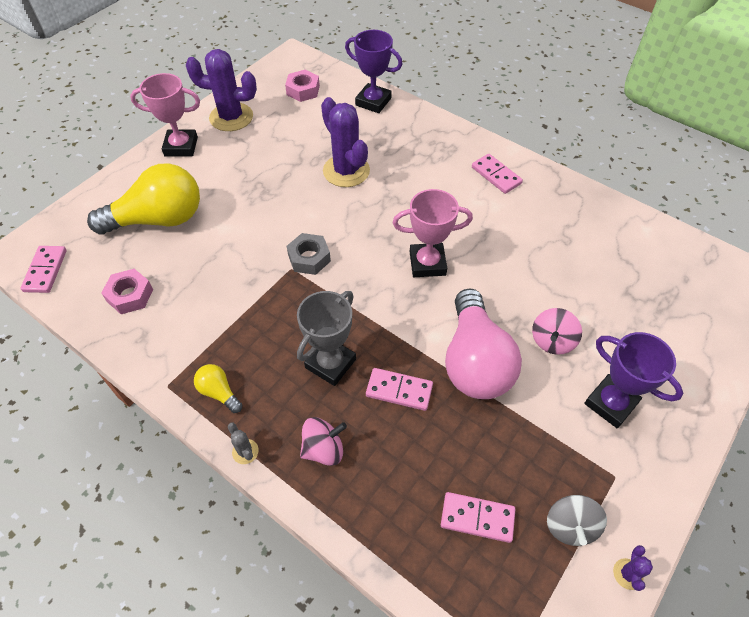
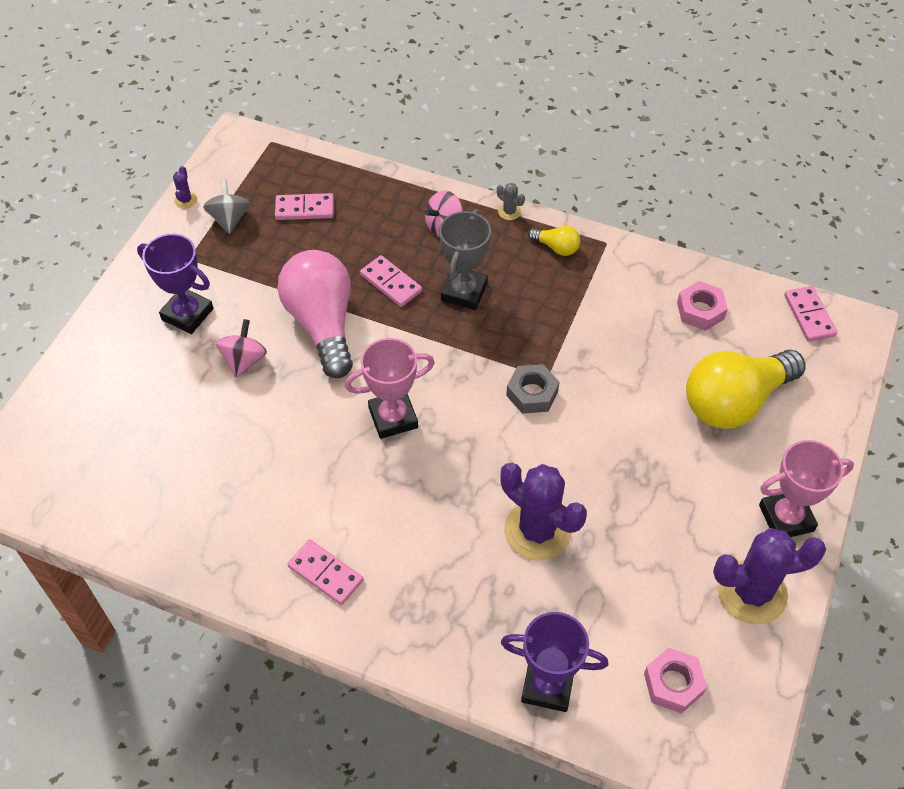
camera: 165 degrees right, 0 degrees up
(399, 390) = (391, 283): pink domino -> pink domino turned 45 degrees clockwise

